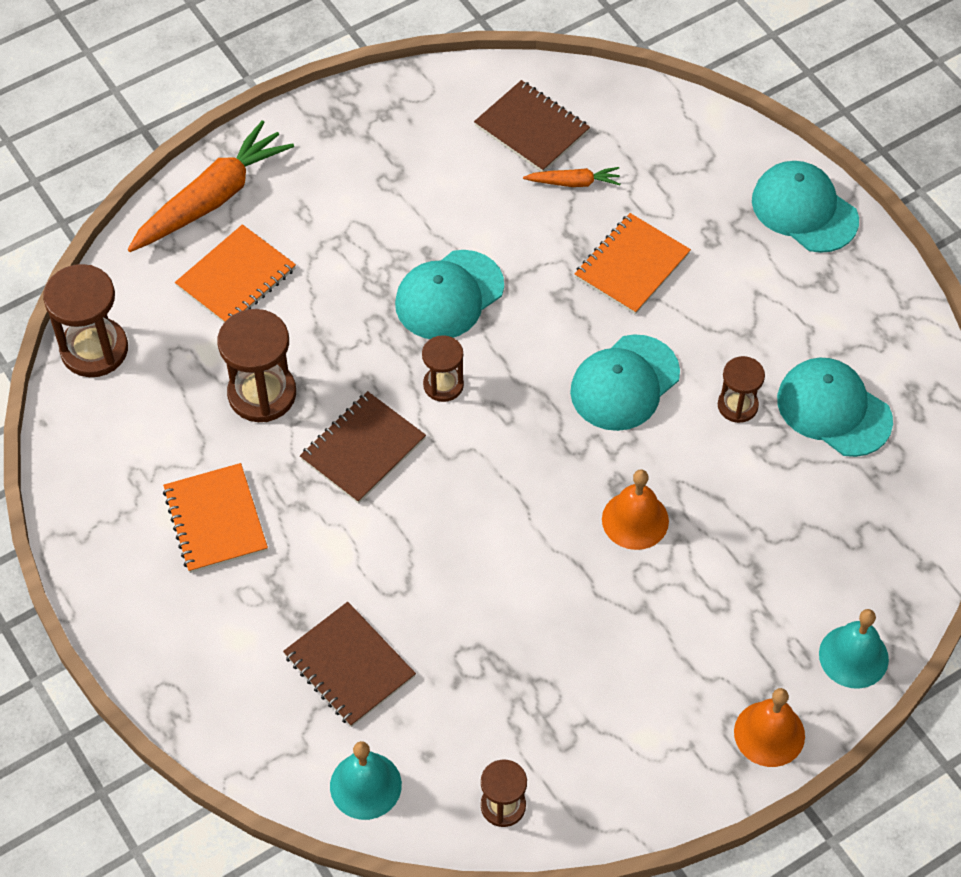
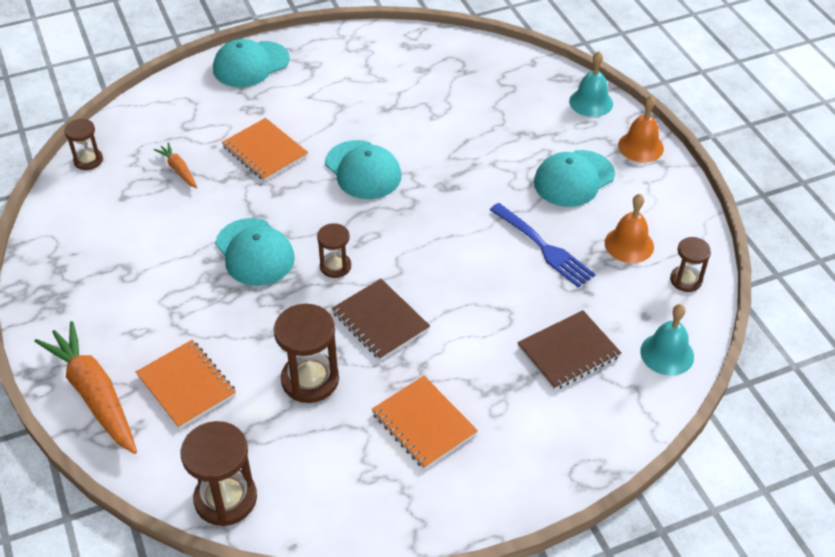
camera: 80 degrees left, 10 degrees down
(215, 520) = (424, 423): orange notebook -> orange notebook turned 60 degrees clockwise
(528, 618) = (542, 247): none -> blue fork
(531, 129) = (117, 185): brown notebook -> none
(574, 182) = (178, 169): orange carrot -> orange carrot turned 45 degrees counterclockwise
(635, 520) = (474, 182): orange bell -> orange bell (629, 244)
(737, 405) = (397, 120): brown hourglass -> brown hourglass (88, 160)
(834, 409) = (412, 79): turquoise cap -> turquoise cap (573, 179)

